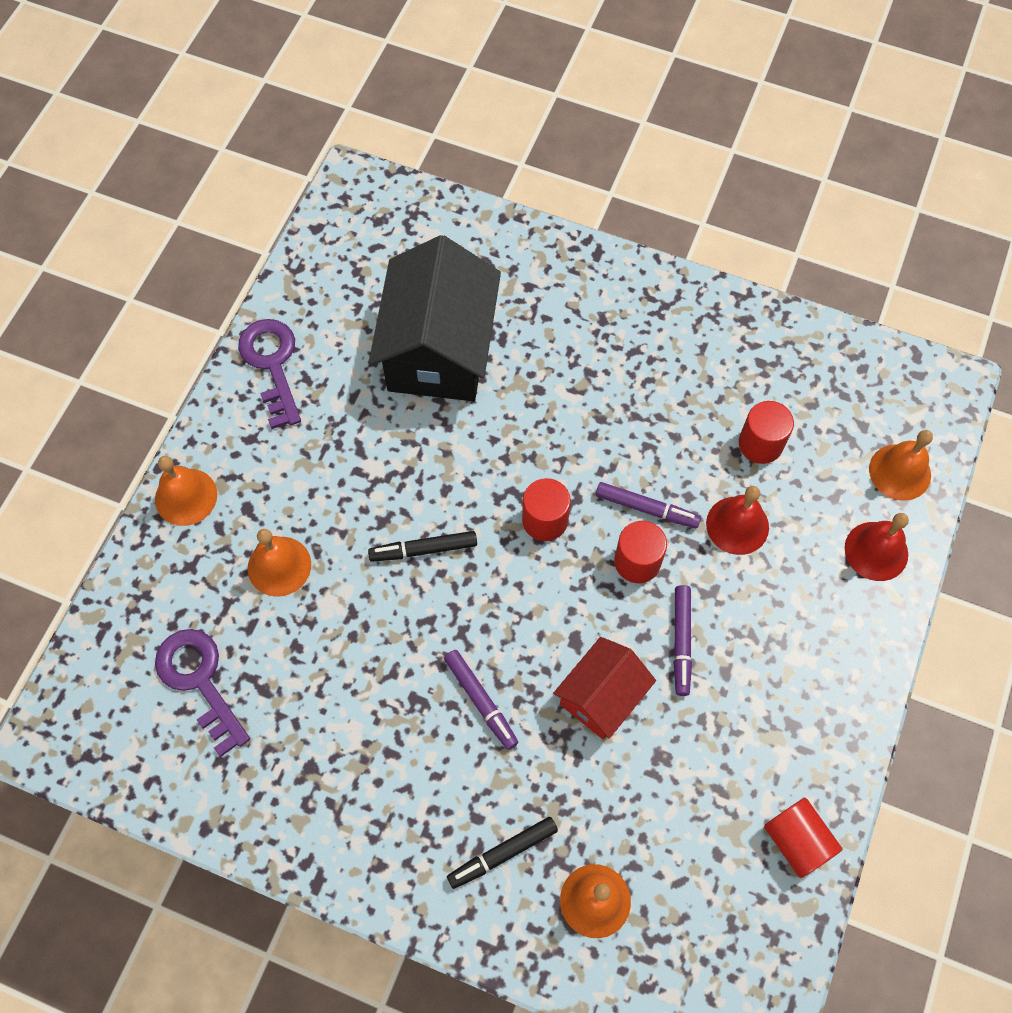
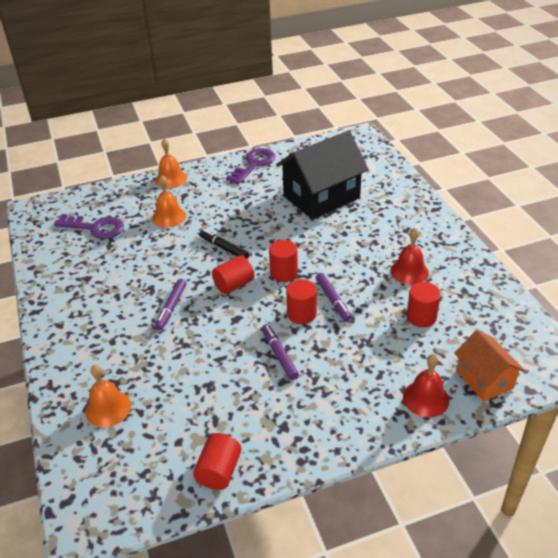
camera: 50 degrees right, 25 degrees down
(199, 681) = (95, 228): purple key -> purple key turned 90 degrees clockwise
(502, 854) = (102, 360): black marker -> none
(510, 594) = (234, 284): none -> red cylinder
(601, 696) = (218, 345): red house -> none
(681, 642) = (279, 355): purple marker -> purple marker turned 105 degrees clockwise
(737, 525) = (367, 336): red bell -> red bell (409, 271)
(900, 472) = (484, 379): orange bell -> orange house

